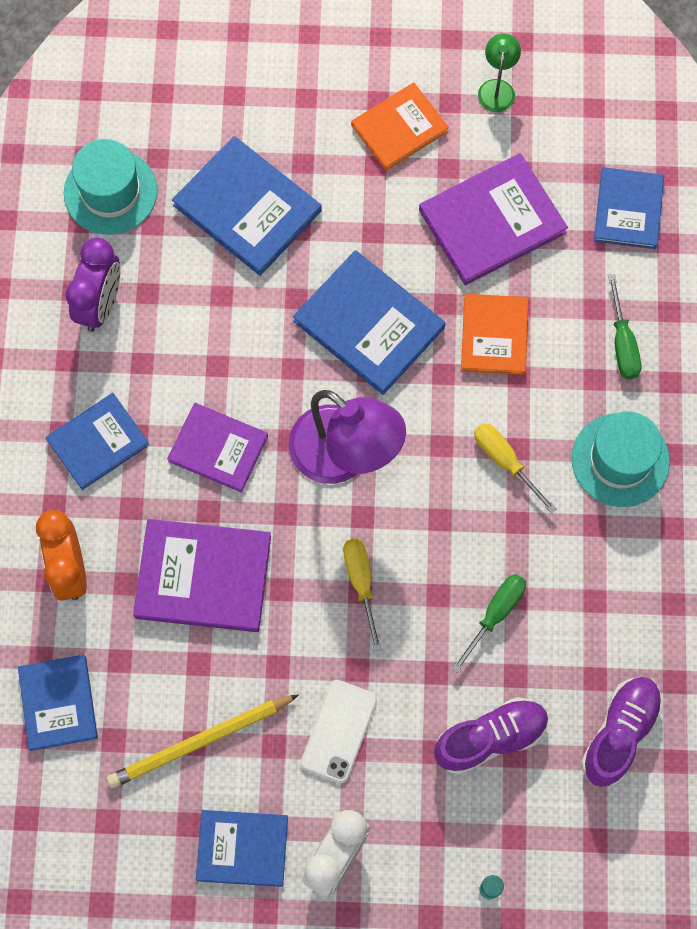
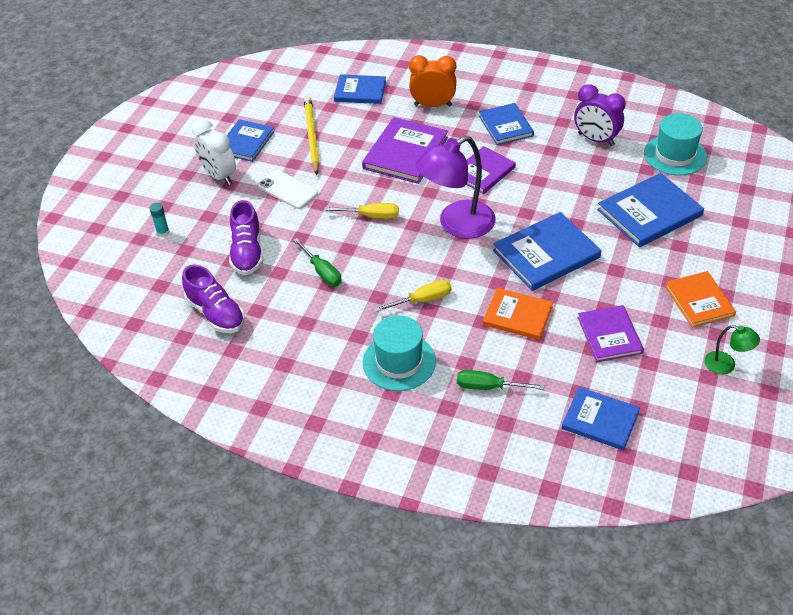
camera: 110 degrees right, 25 degrees down
(492, 221) = (609, 335): purple book -> purple book, size x0.66

